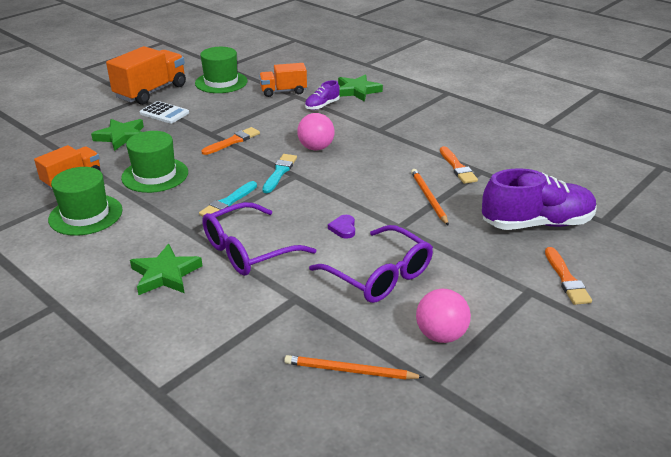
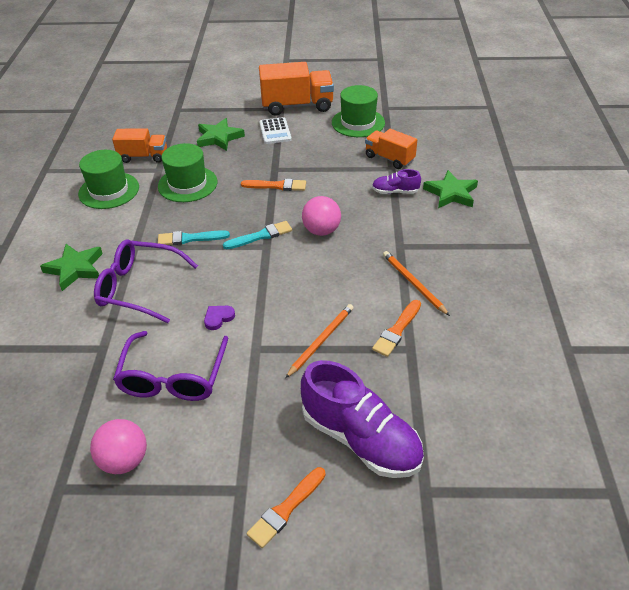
camera: 50 degrees right, 10 degrees up
(349, 371) = (40, 430): orange pencil -> orange pencil (413, 283)

